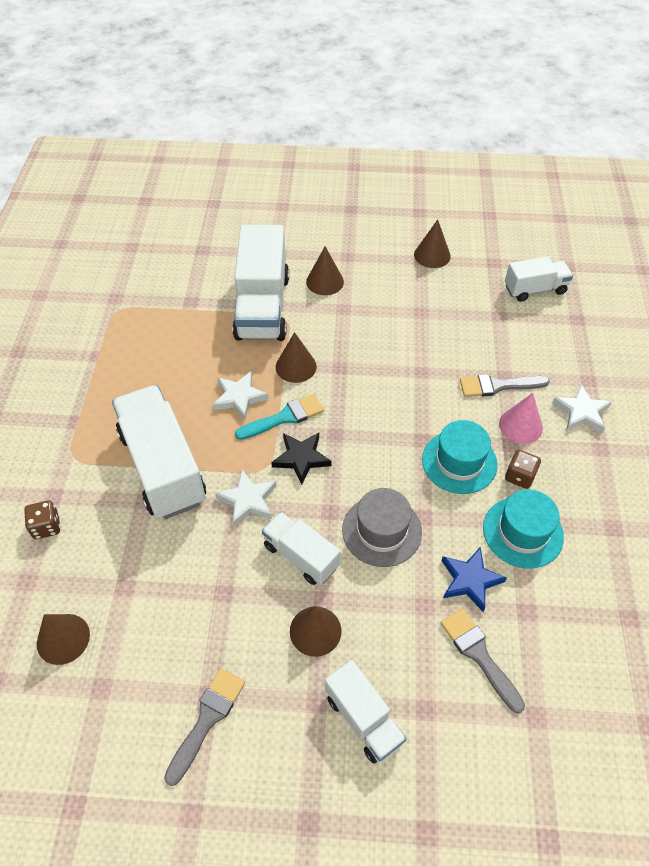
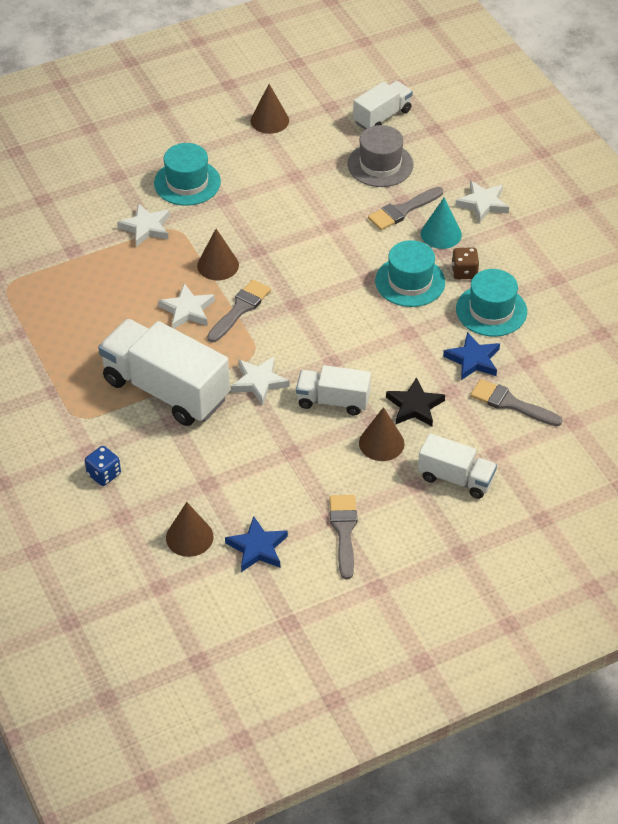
camera: 30 degrees left, 5 degrees down
(46, 526) = (104, 474): brown dice -> blue dice
(113, 689) = (257, 548): none -> blue star
(262, 307) = (146, 227): white truck -> white star
(284, 417) = (240, 309): turquoise brush -> grey brush
(301, 458) = (279, 333): black star -> black star (414, 406)
(325, 281) = (187, 183): brown cone -> turquoise hat
(382, 530) = (383, 356): grey hat -> grey hat (380, 164)
(520, 425) = (441, 234): pink cone -> turquoise cone

